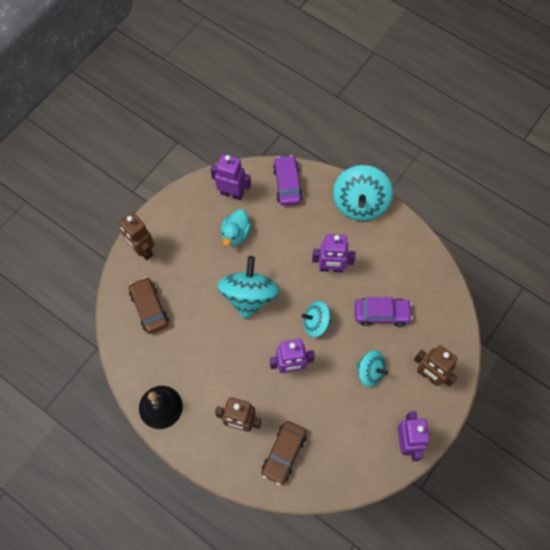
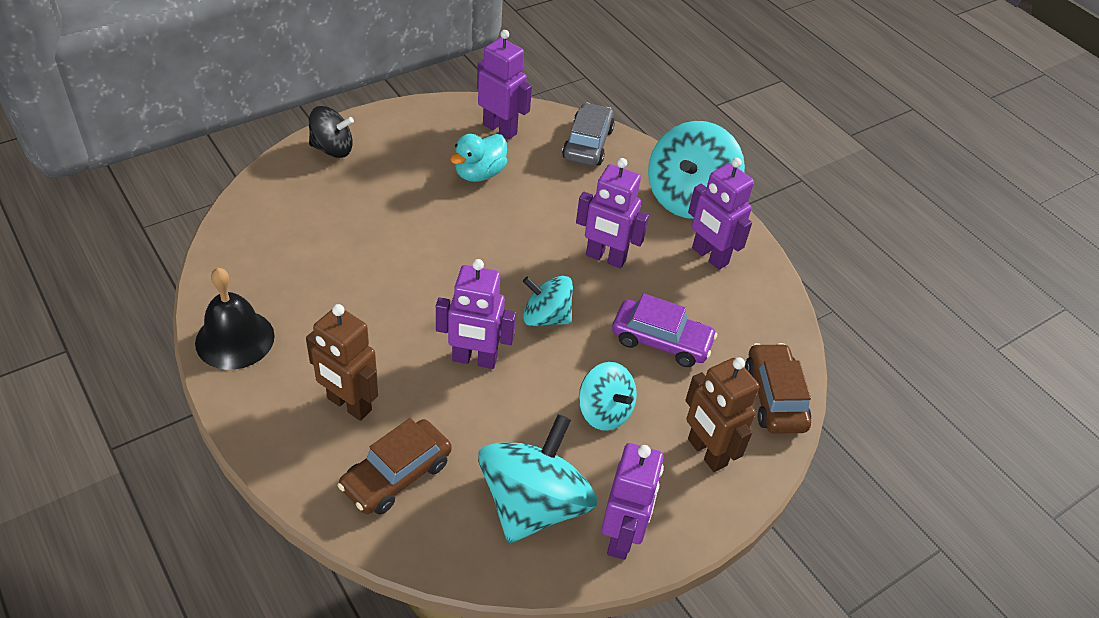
camera: 15 degrees right, 20 degrees down
(142, 250) = (332, 149): brown robot -> black spinning top
(149, 308) = (299, 215): brown car -> brown car (774, 397)
(249, 296) = (458, 249): turquoise spinning top -> turquoise spinning top (533, 504)
(287, 184) = (587, 144): purple car -> grey car
(386, 243) = (709, 256): none -> purple robot

